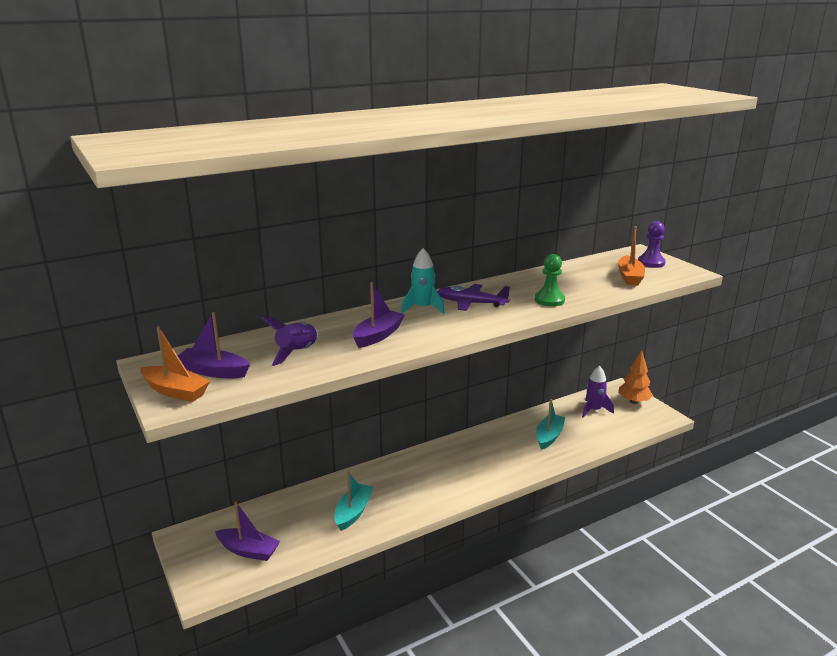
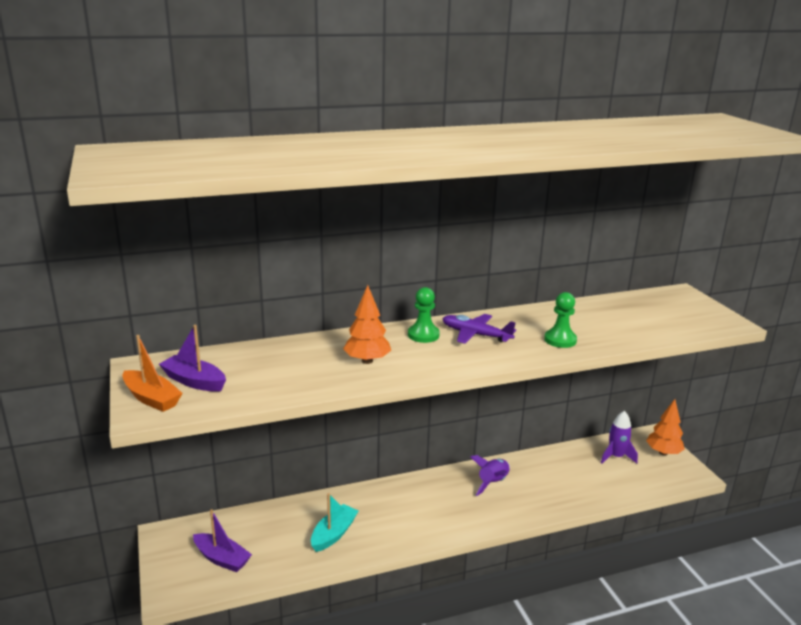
camera: 10 degrees right, 0 degrees up
(297, 352) = (280, 370): purple rocket -> purple rocket (493, 483)
(378, 335) = (367, 361): purple boat -> orange tree
(422, 308) = (423, 335): turquoise rocket -> green pawn
(549, 436) = (558, 480): turquoise boat -> none
(629, 277) = (659, 322): orange boat -> none
(651, 263) = (689, 307): purple pawn -> none

